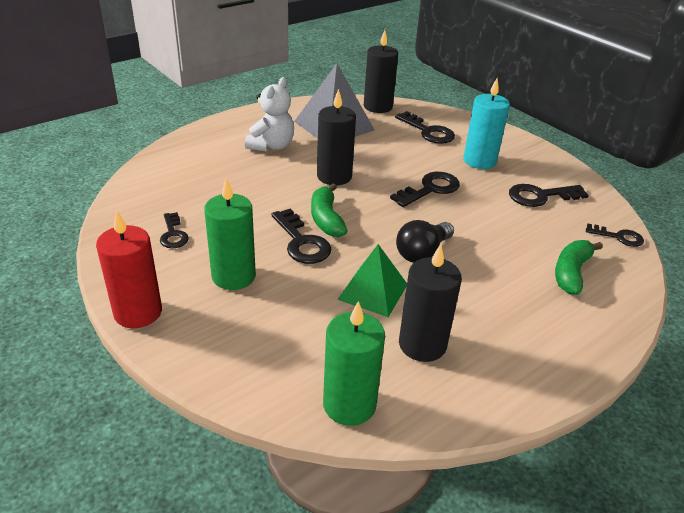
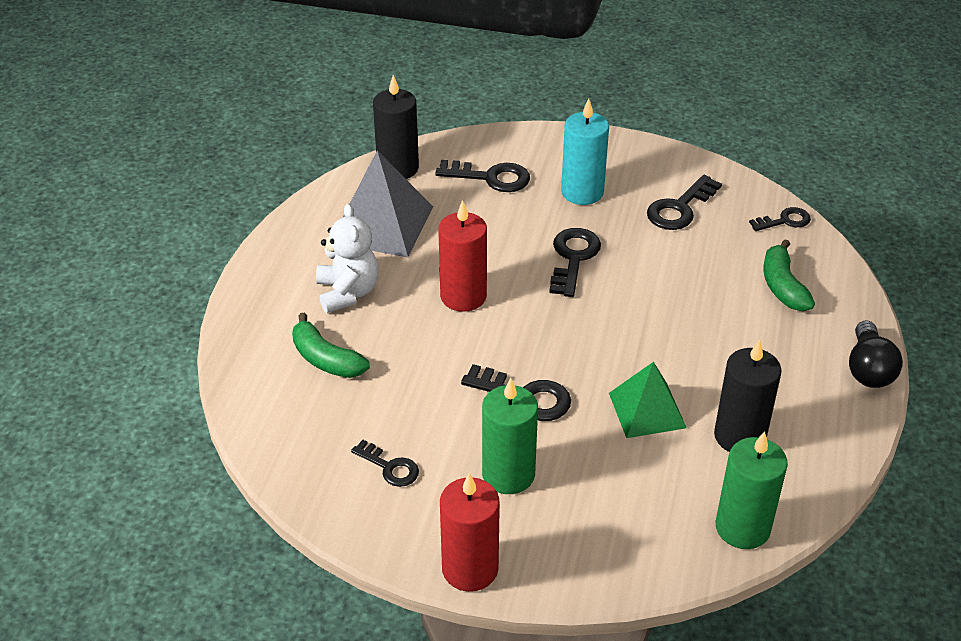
camera: 35 degrees left, 5 degrees up
(326, 219) = (516, 355): green banana -> green banana (326, 359)
(334, 176) = (463, 296): black candle -> red candle
(422, 253) = (644, 340): black light bulb -> black light bulb (868, 369)

